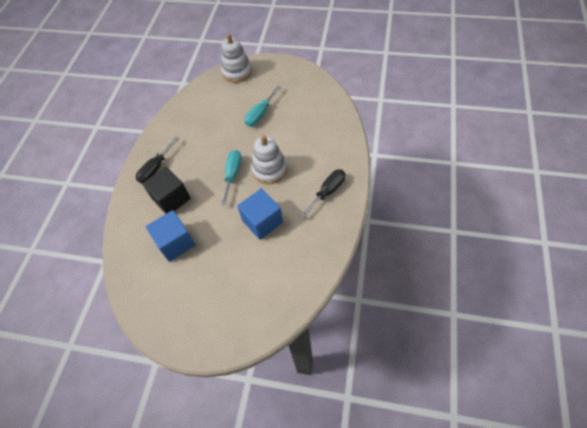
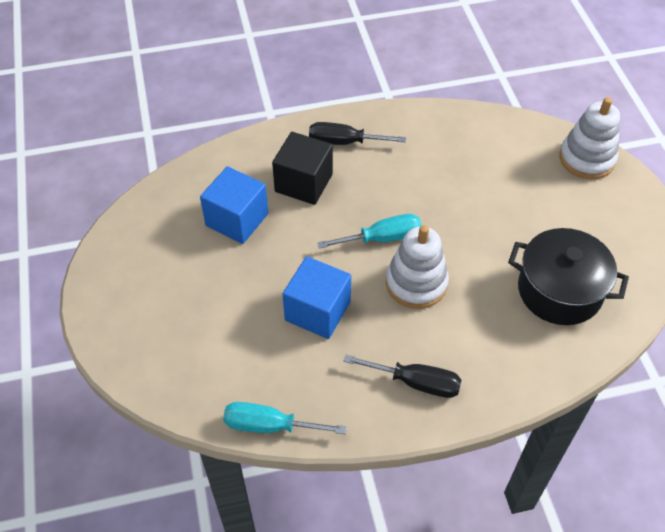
camera: 60 degrees right, 5 degrees down
(260, 114) = (518, 226): turquoise screwdriver -> turquoise screwdriver (269, 425)
(305, 114) = (559, 291): none -> black pot

